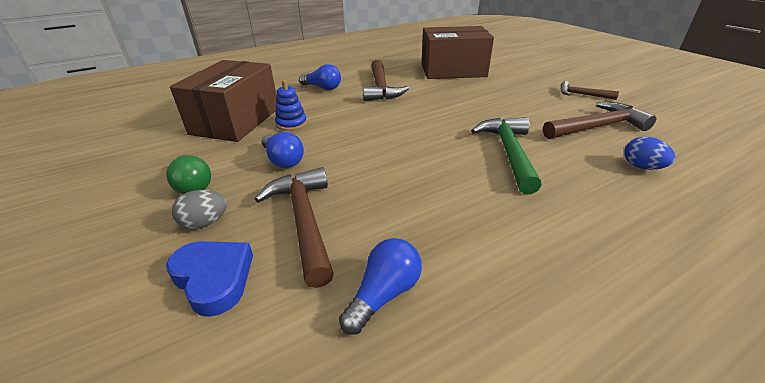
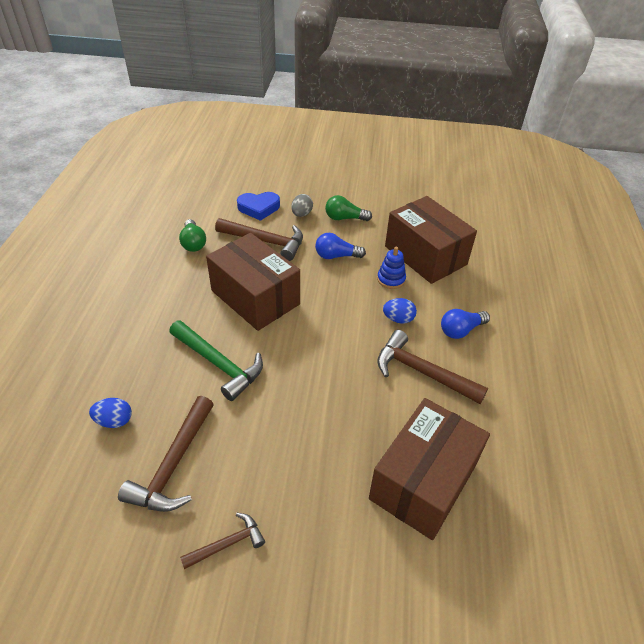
camera: 125 degrees right, 10 degrees up
(340, 107) = (398, 319): none -> blue egg
(384, 294) = (193, 243): blue light bulb -> green light bulb
(410, 176) = (255, 297): none -> brown box

